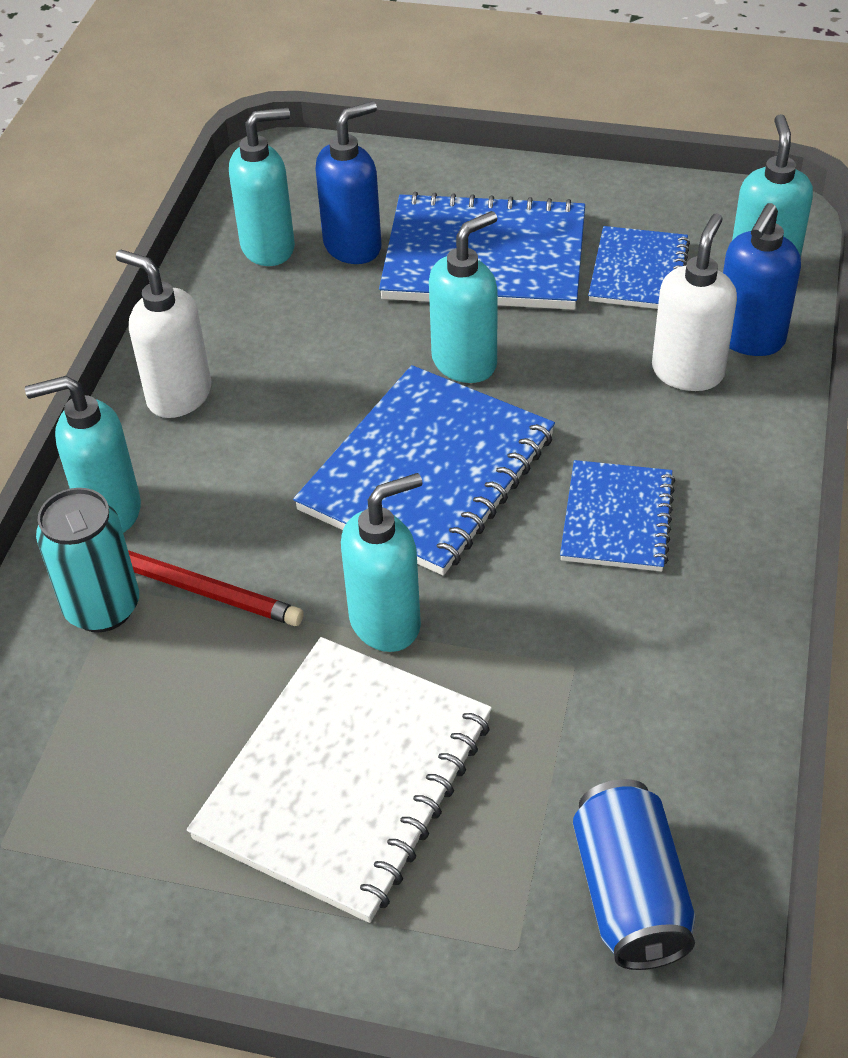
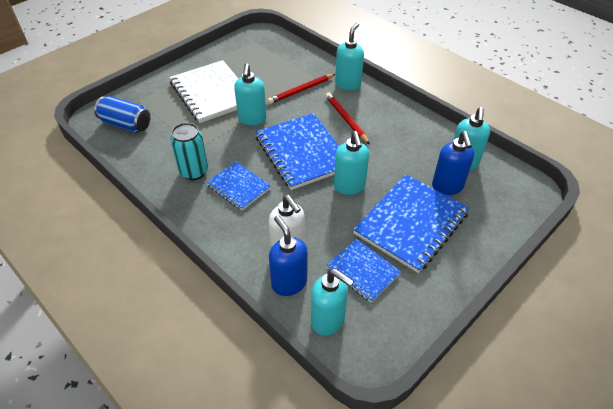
camera: 120 degrees right, 0 degrees up
(102, 607) = (311, 73): turquoise can -> turquoise can (194, 171)
(178, 396) = (390, 113): white soap dispenser -> none
(256, 455) = (346, 119): none -> red pencil

